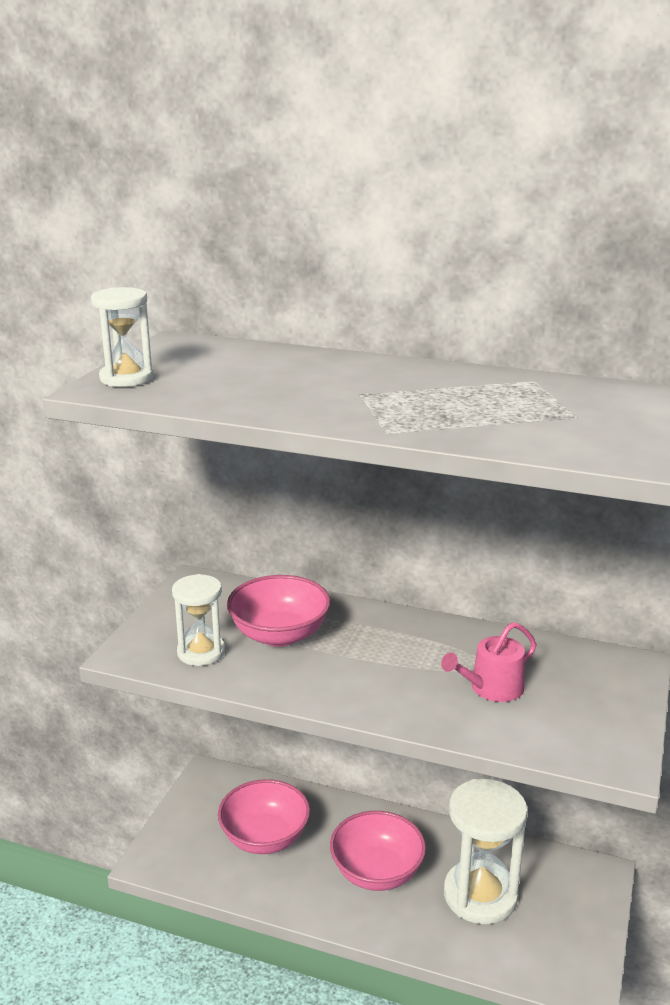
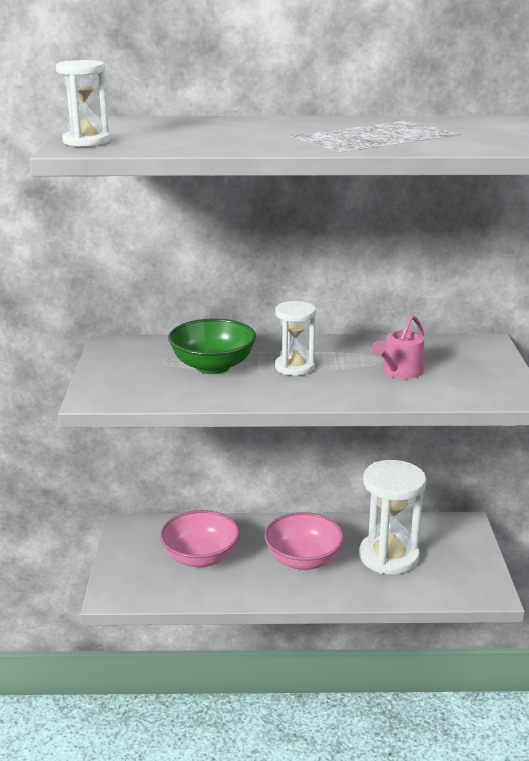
camera: 20 degrees left, 0 degrees up
(201, 652) = (157, 387): white hourglass -> white hourglass (294, 367)
(279, 635) = (213, 366): pink bowl -> green bowl

